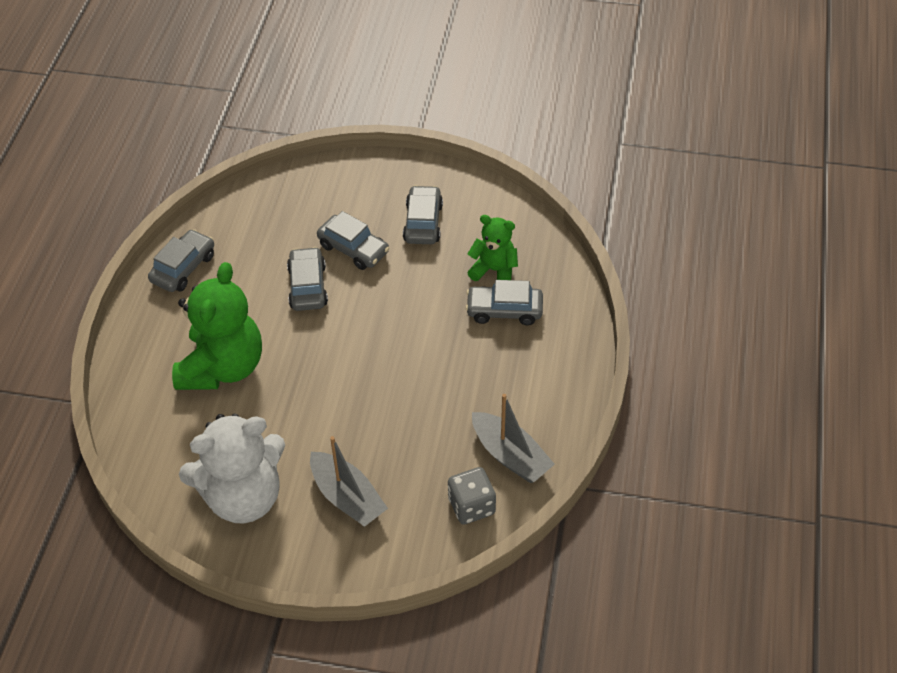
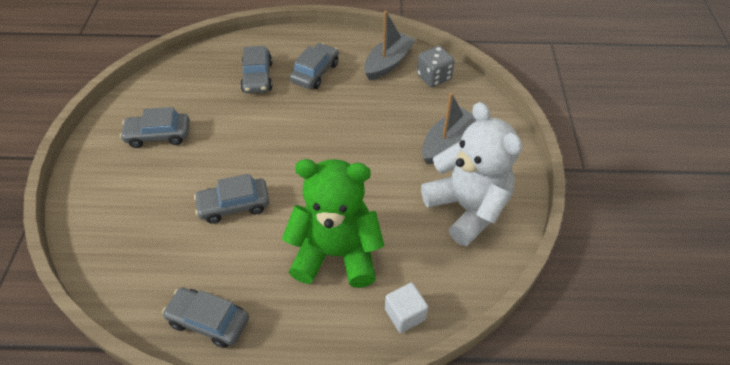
camera: 100 degrees left, 0 degrees up
(137, 415) = (405, 314): none -> white cube
(353, 249) = (188, 179): grey car -> grey car (315, 72)
(494, 270) = (216, 86): green teddy bear -> none

